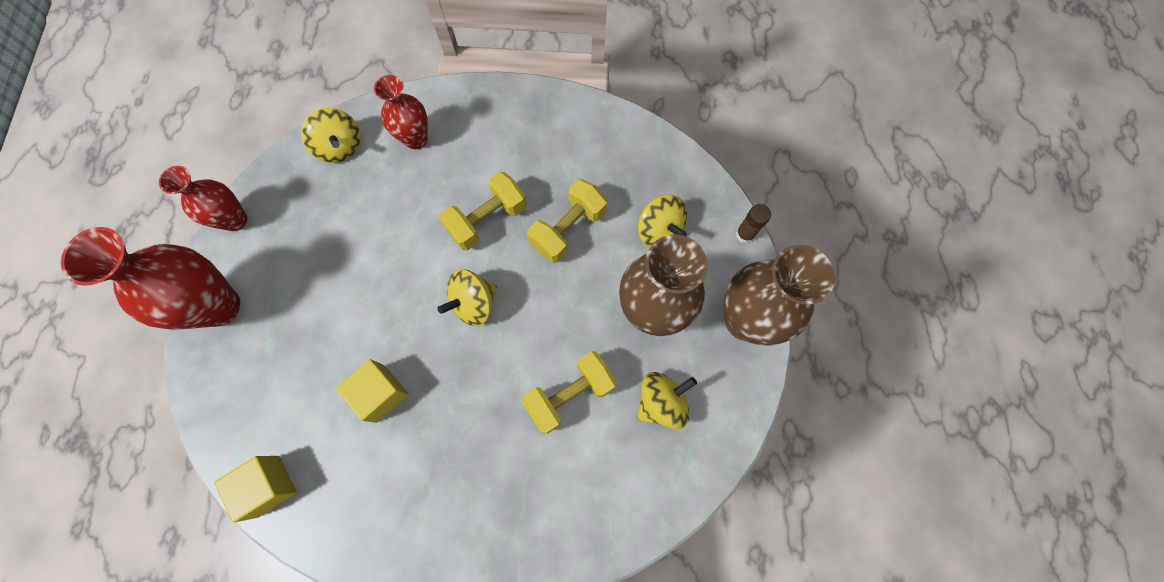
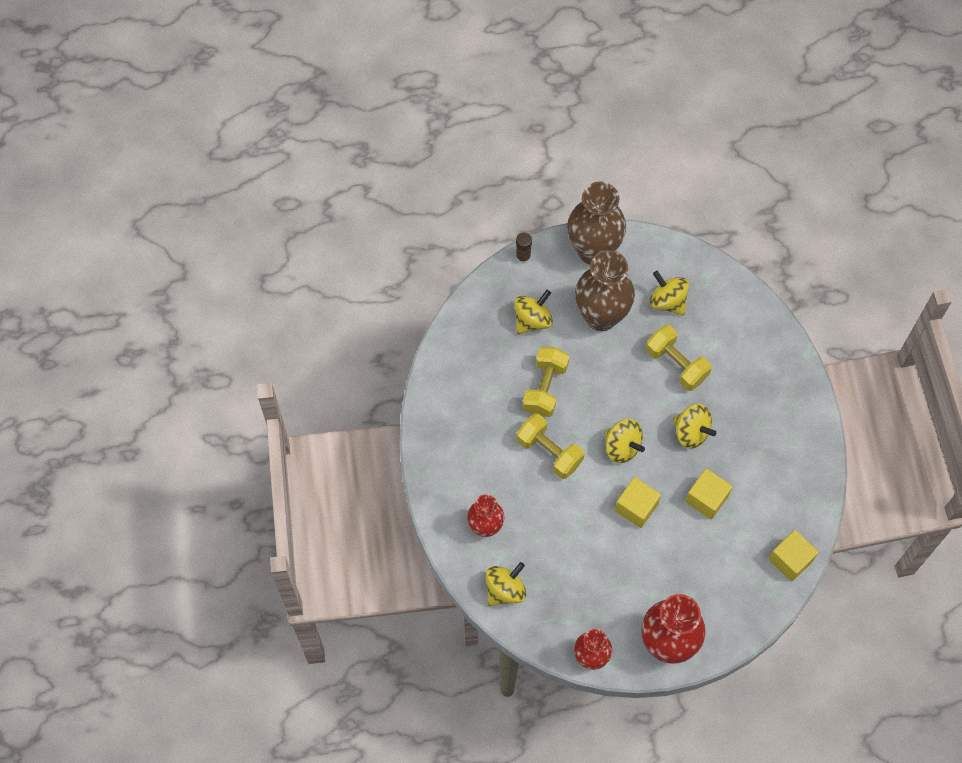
camera: 100 degrees left, 5 degrees down
(393, 305) = (636, 507): none -> yellow cube
(473, 393) = (691, 432): none -> yellow spinning top
(568, 229) = (545, 388): yellow dumbbell -> yellow dumbbell turned 75 degrees clockwise

